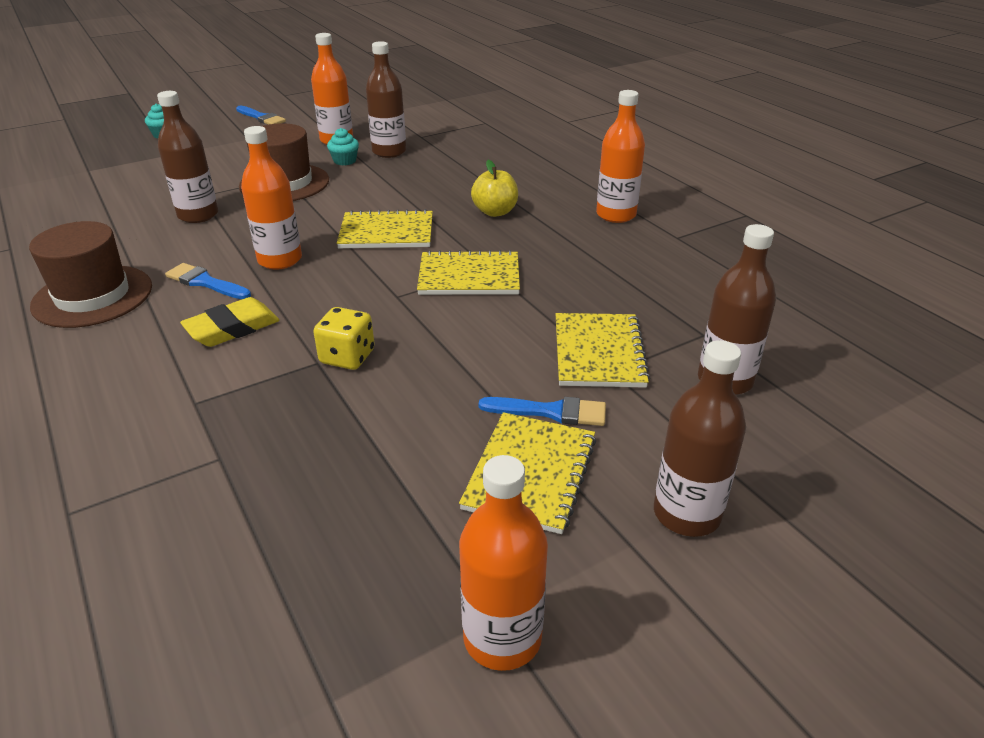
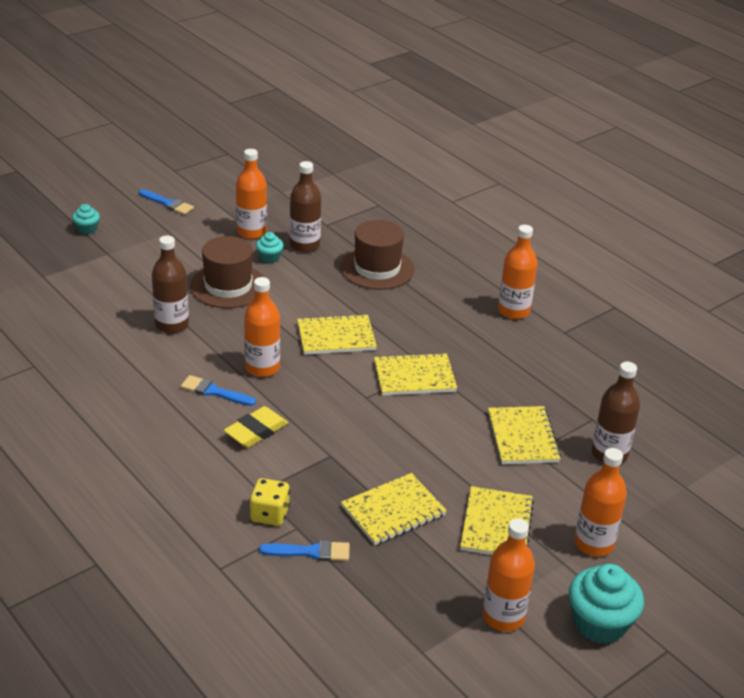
camera: 10 degrees left, 0 degrees up
(92, 296) = (133, 408): brown hat -> brown hat (377, 268)
(347, 357) = (350, 450): yellow dice -> yellow dice (269, 514)
(375, 442) = (393, 511): none -> yellow notebook
(495, 212) = (416, 311): yellow apple -> none
(550, 412) = (500, 483): blue brush -> blue brush (310, 552)
(682, 667) = (600, 623): none -> turquoise cupcake
(686, 514) = (594, 543): brown bottle -> orange bottle

